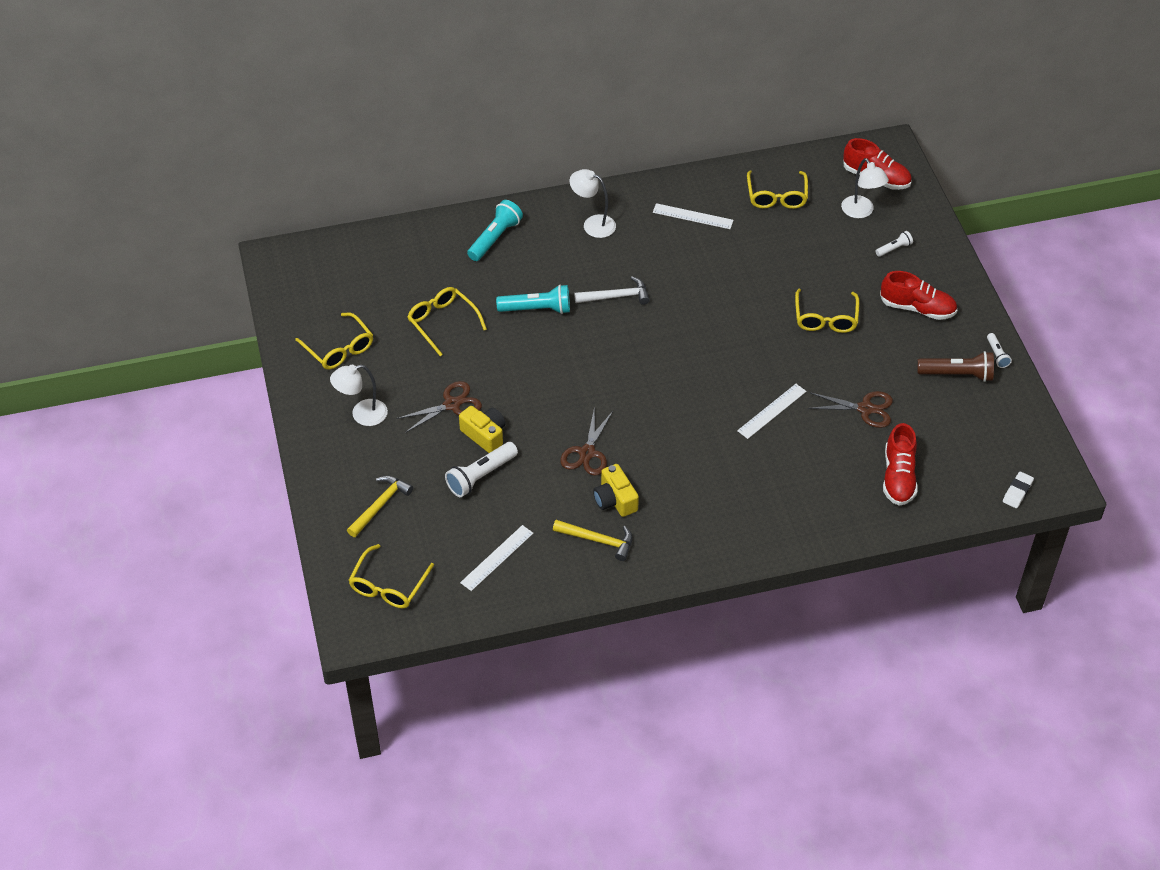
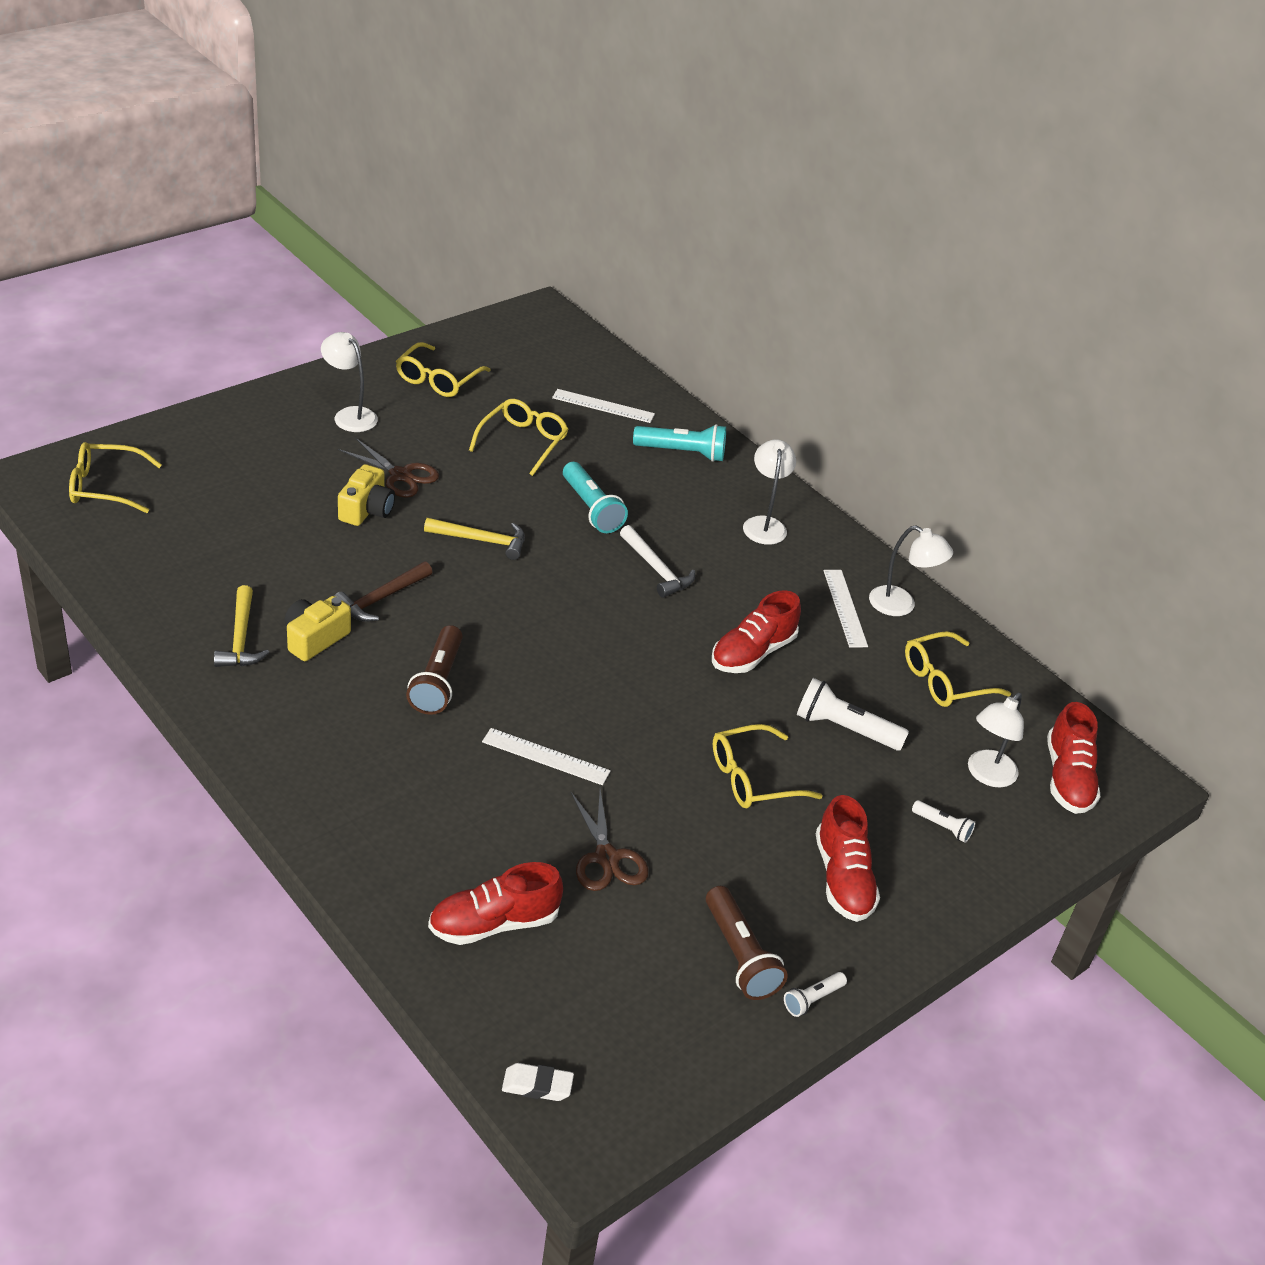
camera: 60 degrees right, 10 degrees down
(380, 505) = (222, 456): yellow hammer -> yellow hammer (482, 541)
(480, 476) = (301, 520): white flashlight -> white flashlight (845, 729)
(497, 558) = (179, 560): white ruler -> white ruler (603, 406)
(587, 453) = (381, 598): brown scissors -> brown hammer
(683, 445) = (437, 682): none -> brown flashlight
(701, 188) = (901, 606): none -> white lamp
(717, 278) = (752, 653): none -> red shoe

